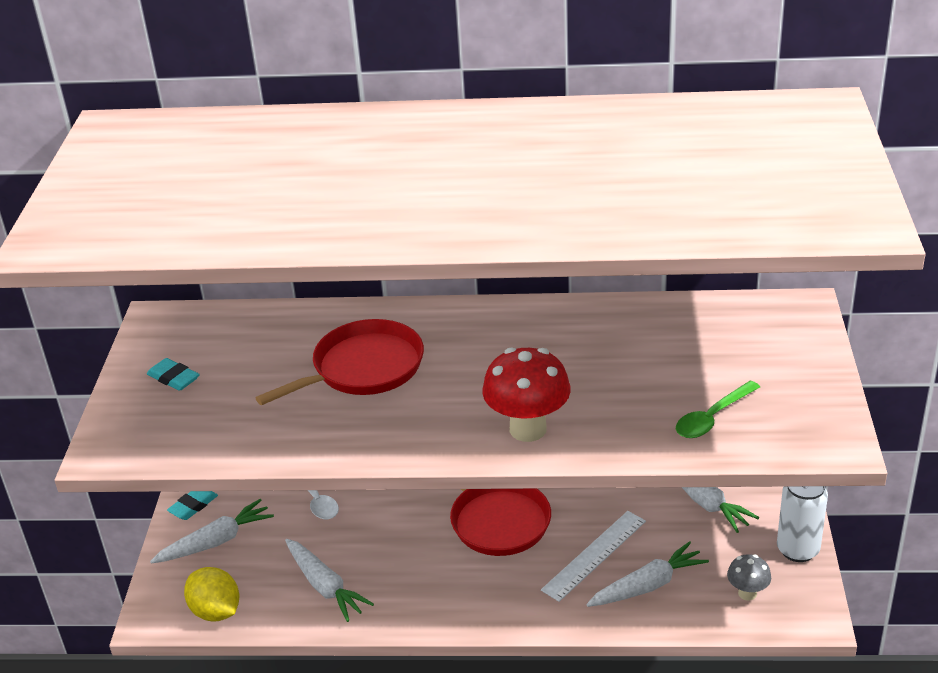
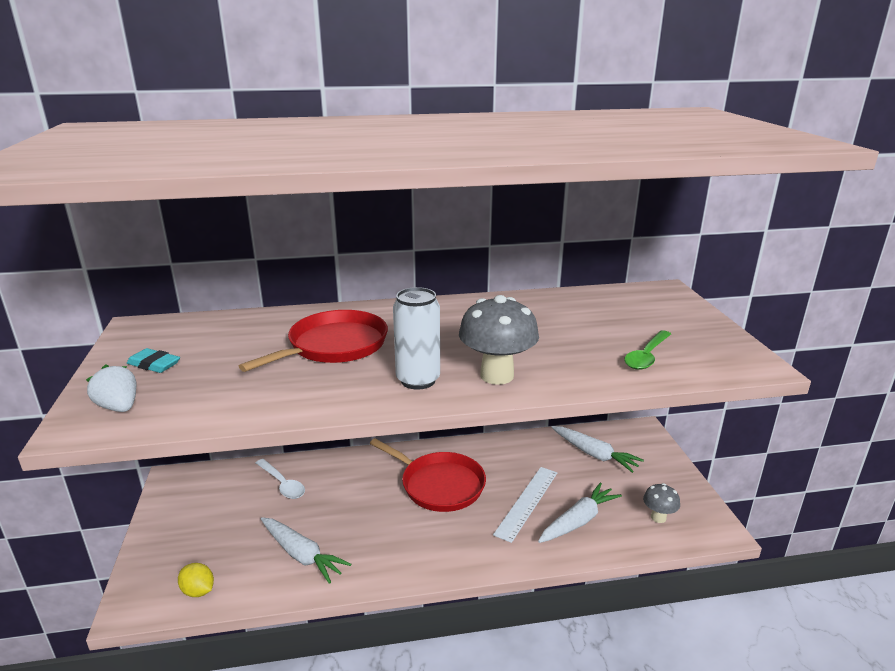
camera: 15 degrees left, 10 degrees down
(140, 432) = (119, 407): none -> white strawberry
(193, 506) = (172, 501): turquoise eraser -> none
(215, 541) = (194, 528): white carrot -> none
(216, 611) = (198, 591): yellow lemon -> yellow lemon, size x0.65
(528, 429) = (497, 375): red mushroom -> grey mushroom
(797, 549) = (679, 481): white can -> white can (418, 380)

